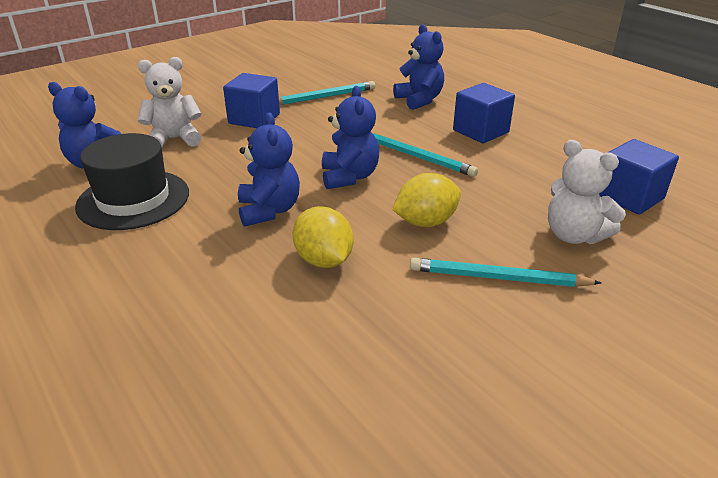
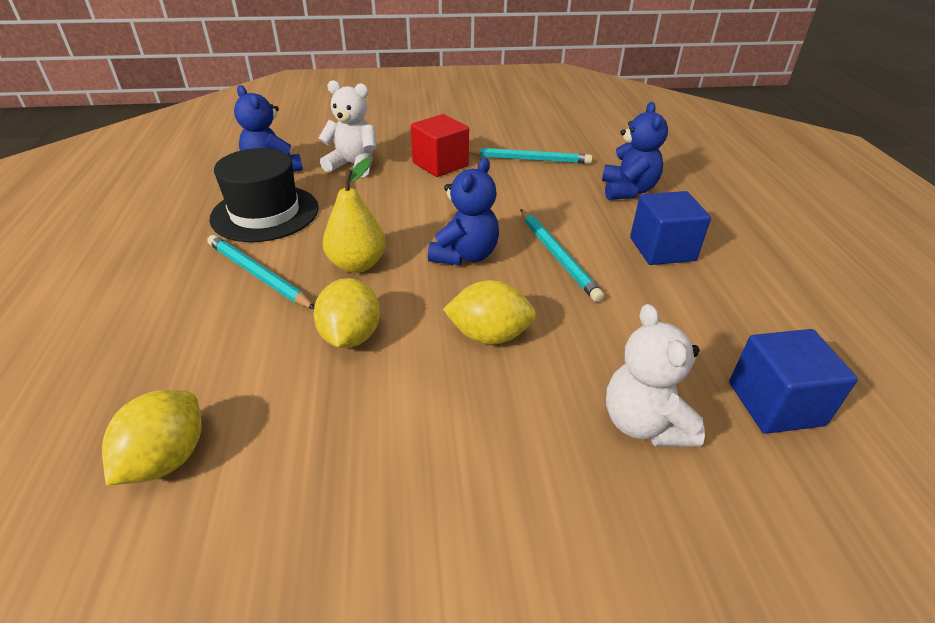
camera: 30 degrees right, 5 degrees up
(254, 119) = (440, 164): blue cube -> red cube
(269, 210) = (357, 264): blue teddy bear -> yellow pear
(272, 399) = (166, 458): none -> yellow lemon
(498, 278) = (499, 436): turquoise pencil -> turquoise pencil (259, 275)

